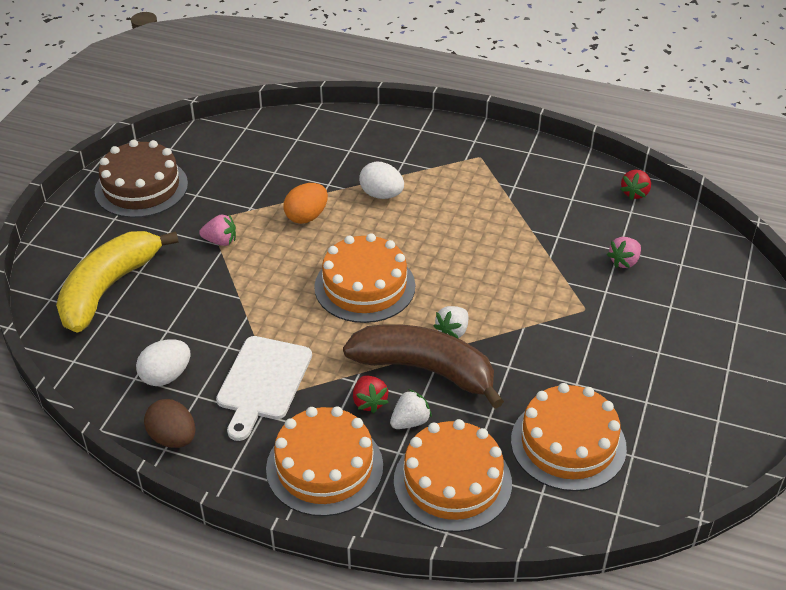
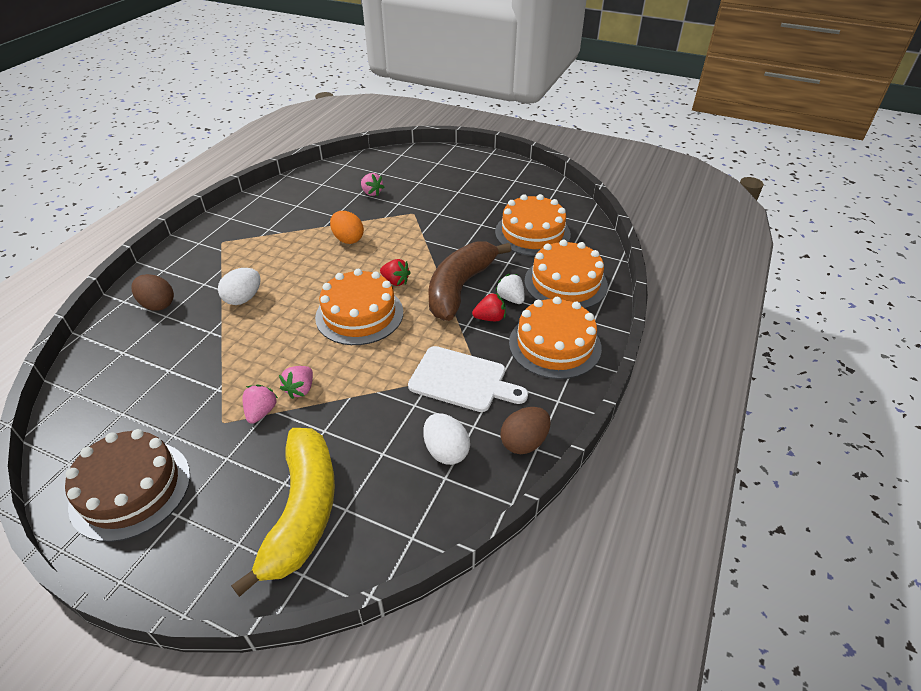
camera: 85 degrees left, 0 degrees up
(108, 288) = (303, 511): yellow banana -> yellow banana turned 120 degrees counterclockwise
(249, 261) = (300, 389): none -> pink strawberry
(306, 216) = (251, 347): orange egg -> orange egg (348, 239)
(365, 141) = (158, 304): none -> brown egg
(452, 331) = (422, 272): white strawberry -> none
(635, 193) = (303, 180): red strawberry -> red strawberry (395, 281)

